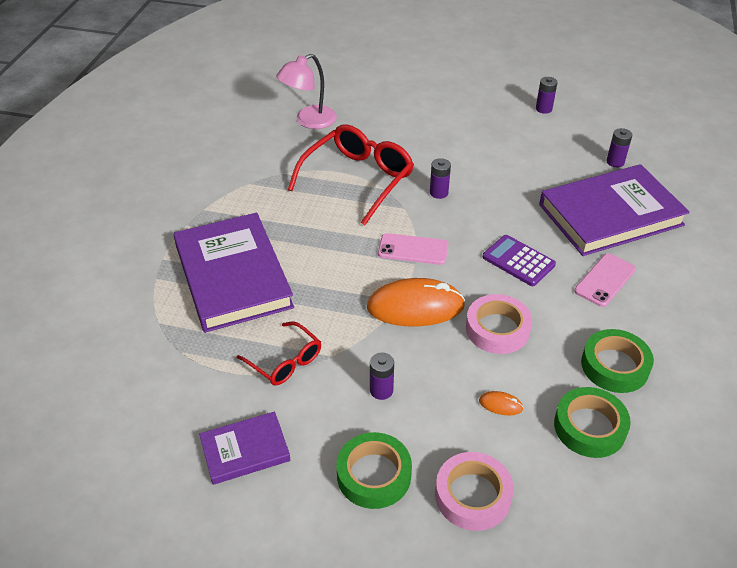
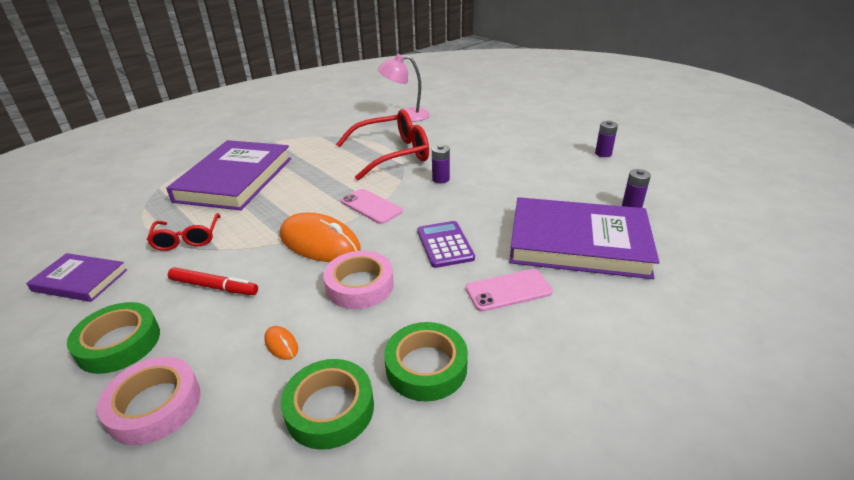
camera: 35 degrees right, 10 degrees down
(381, 390) = (214, 286): purple battery -> red marker

